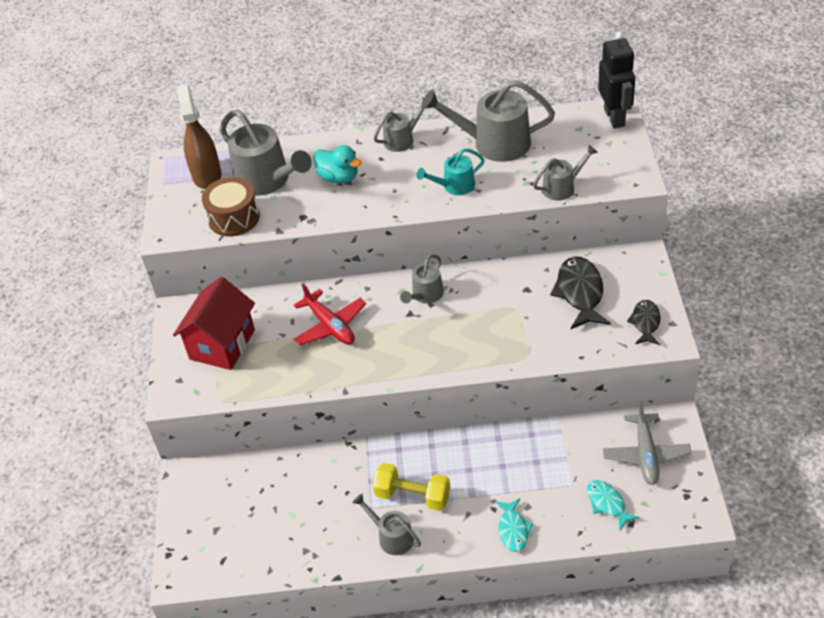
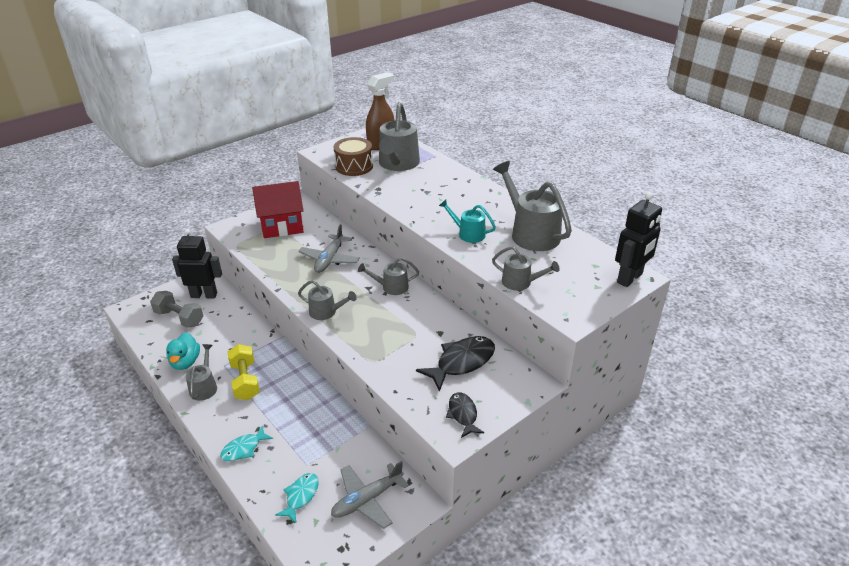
camera: 50 degrees right, 10 degrees down
(222, 488) = (204, 295): none -> black robot
(246, 526) = (179, 318): none -> grey dumbbell
(330, 326) = (329, 259): red plane -> grey plane
(339, 177) = (427, 187): turquoise duck -> turquoise duck (185, 362)
(402, 139) = (490, 195): grey watering can -> grey watering can (326, 312)
(645, 323) = (463, 414): black fish -> black fish turned 75 degrees counterclockwise

